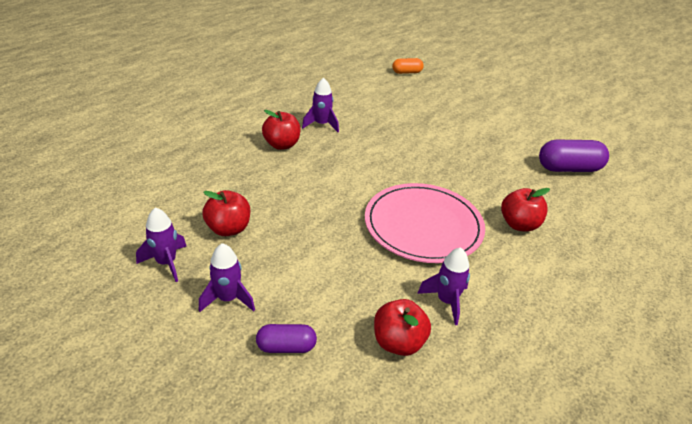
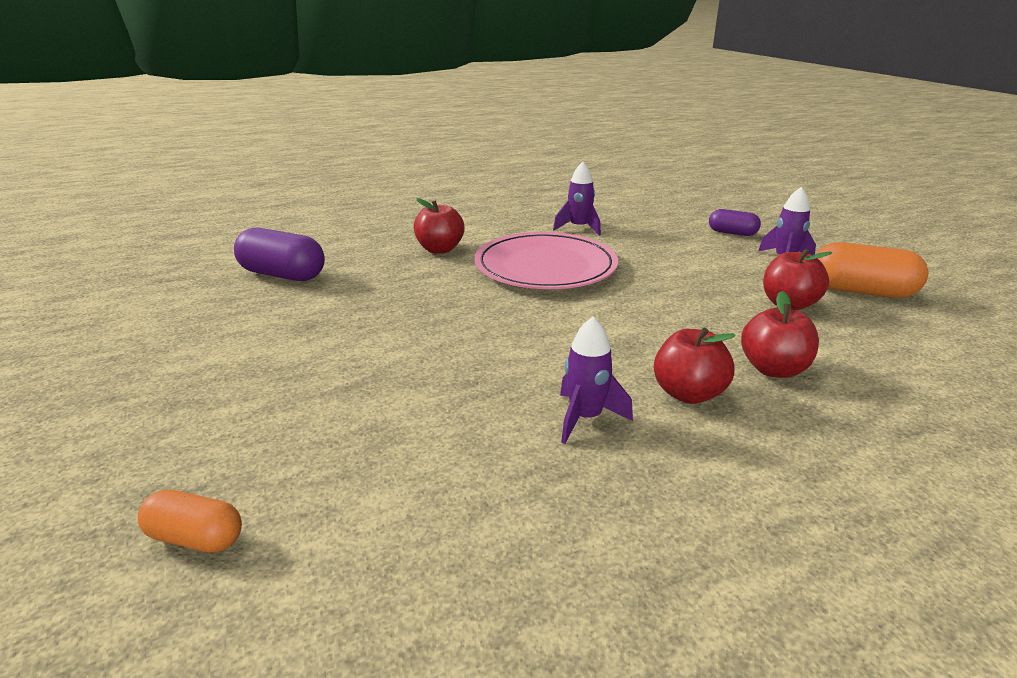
camera: 150 degrees left, 10 degrees down
(166, 263) = (861, 291): purple rocket -> orange capsule
(398, 342) = (638, 221): red apple -> red apple (773, 369)

